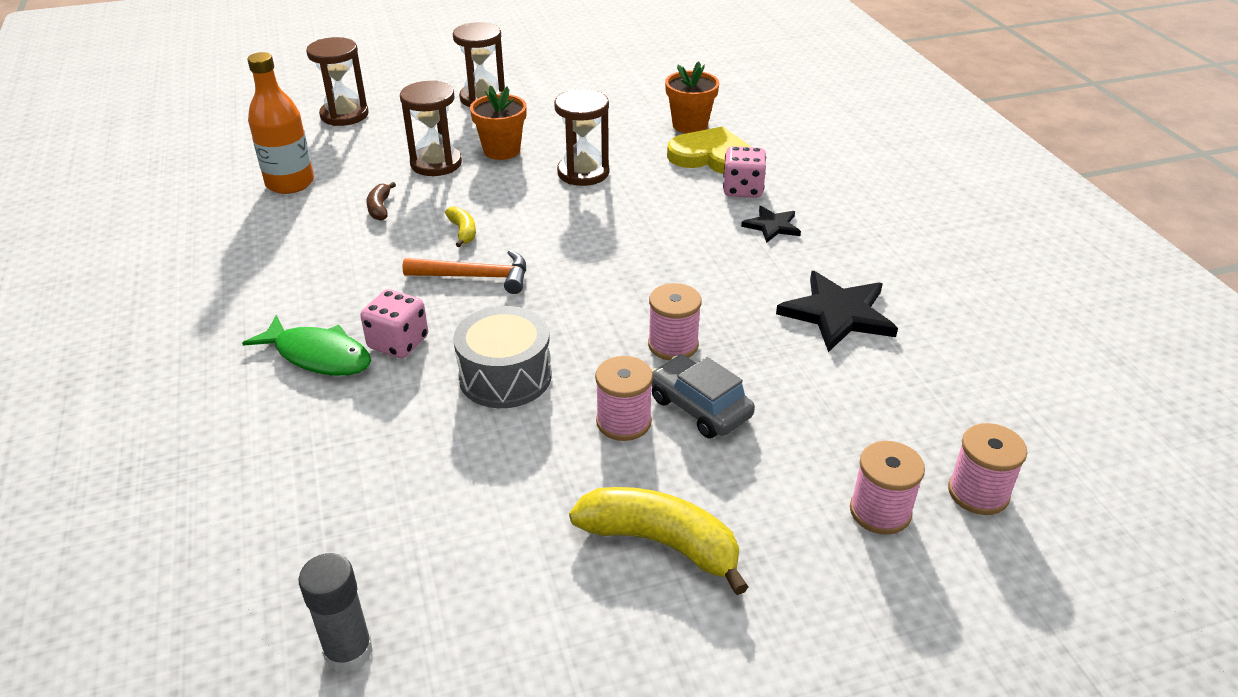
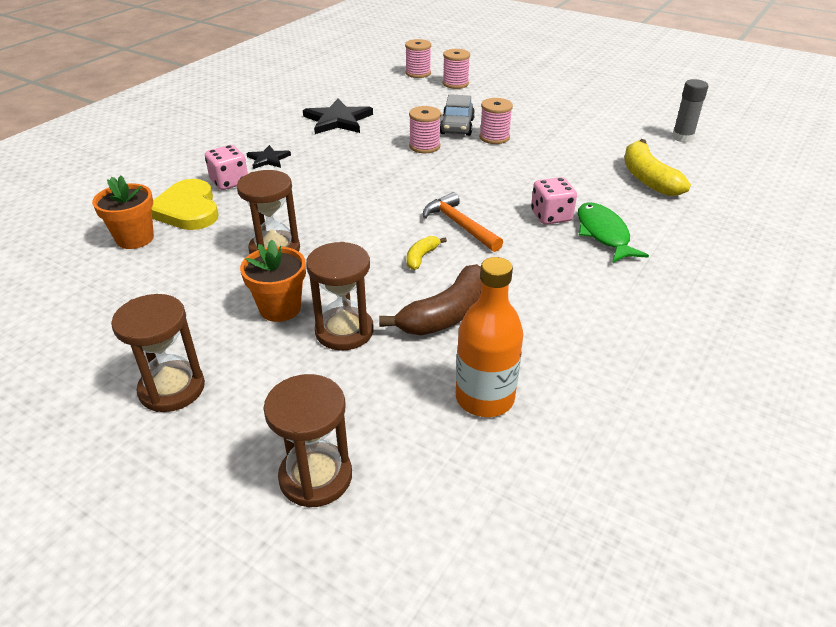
camera: 130 degrees left, 0 degrees up
(380, 208) = (446, 314): brown banana -> brown banana, size x2.00
(505, 376) = (518, 175): grey drum -> none
(661, 543) = (538, 109): yellow banana -> yellow banana (648, 178)

